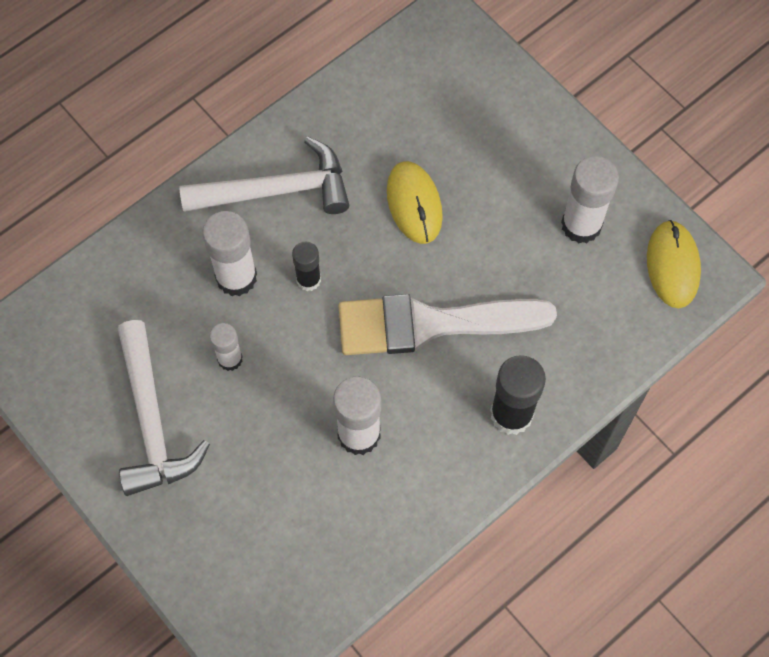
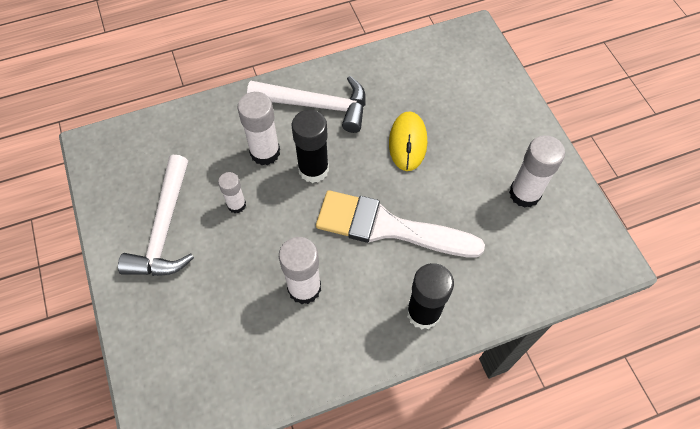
camera: 20 degrees right, 5 degrees down
(308, 280) = (313, 169): black glue stick -> black glue stick, size x1.67
(672, 265) = (586, 244): yellow mouse -> none

